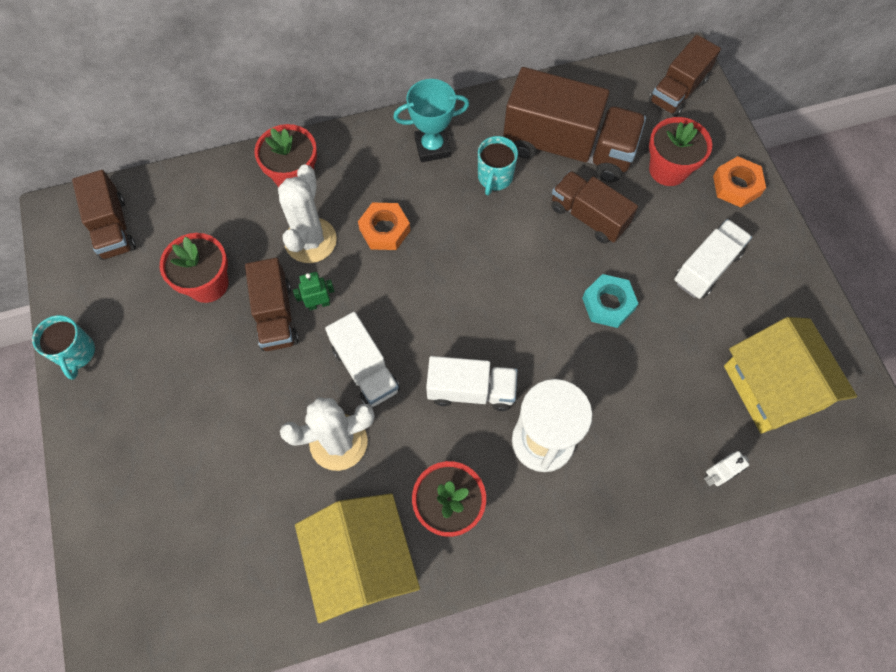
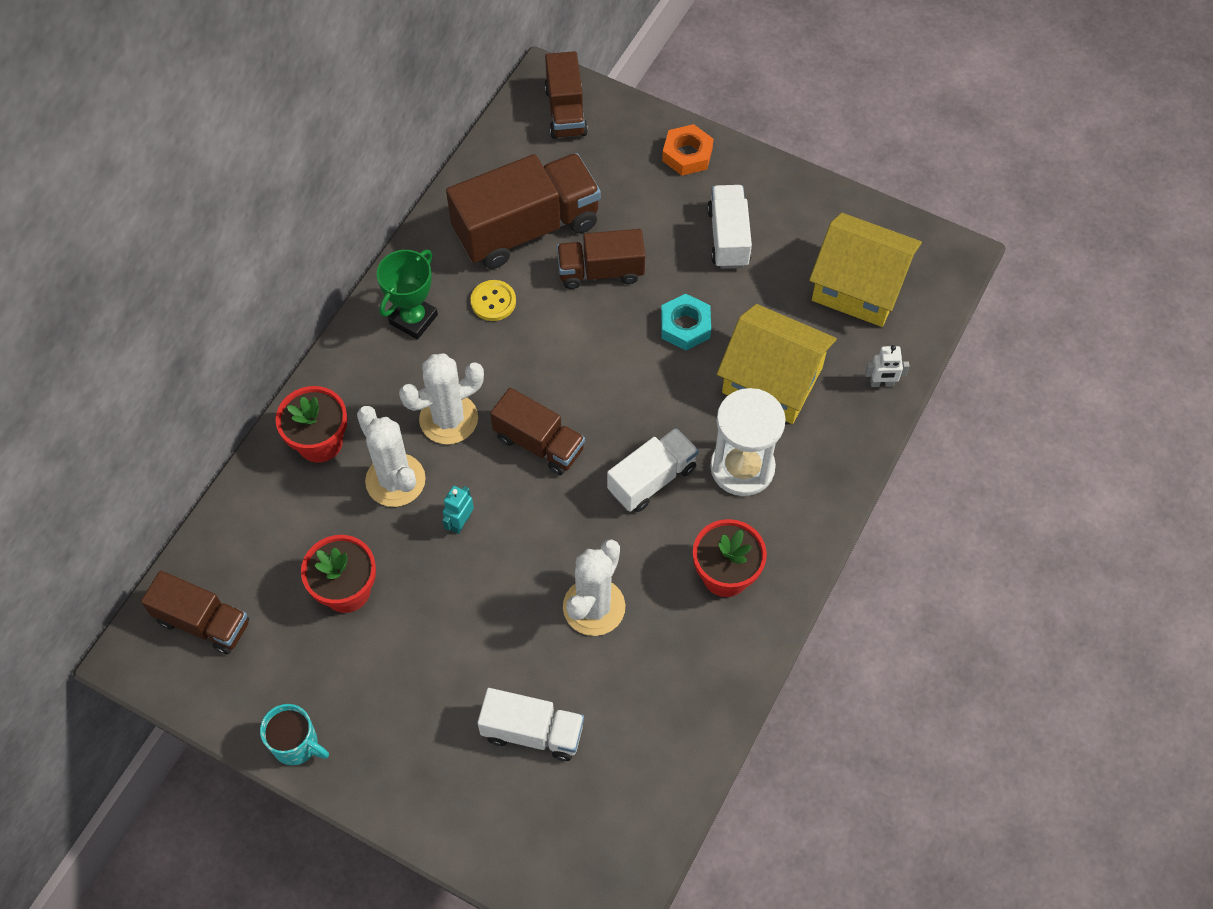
camera: 45 degrees left, 5 degrees down
(276, 315) = (435, 562): brown truck -> brown truck (539, 443)
(319, 304) = (460, 522): green robot -> turquoise robot
(362, 561) = (704, 670): yellow house -> yellow house (772, 380)
(365, 369) = (554, 537): white truck -> white truck (532, 732)
(384, 230) = (448, 419): orange nut -> white cactus
(432, 147) = (413, 319): turquoise trophy -> green trophy
(494, 177) = (493, 301): turquoise mug -> yellow button
(668, 169) = (623, 183): red flower pot -> none
(715, 476) = (882, 383): white robot -> white robot turned 75 degrees clockwise

